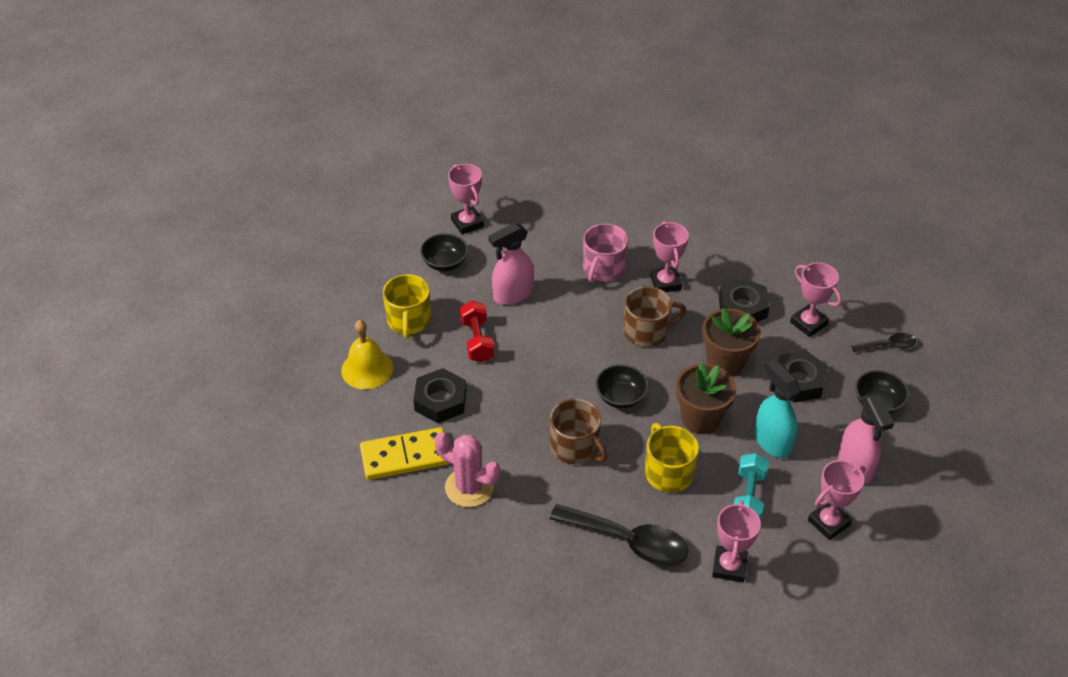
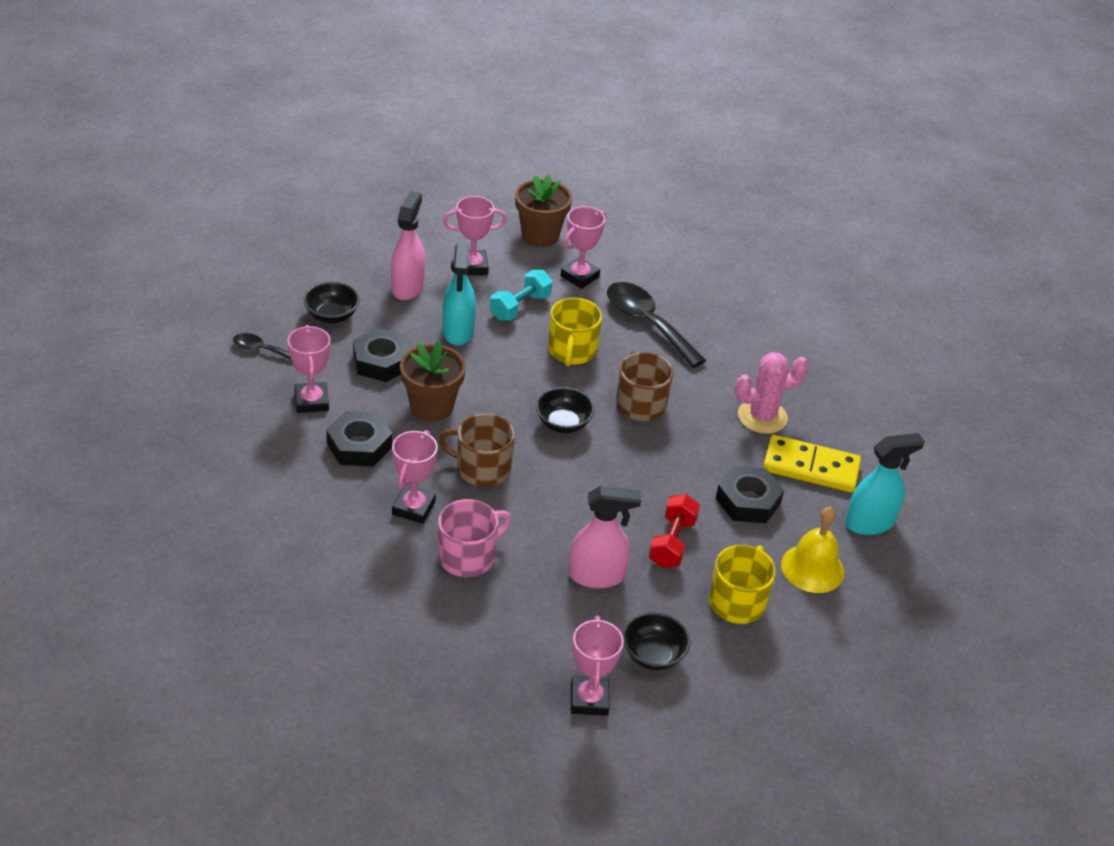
camera: 155 degrees left, 5 degrees down
(337, 428) = (870, 523): none -> turquoise spray bottle
(469, 487) = (762, 417): pink cactus -> pink cactus turned 75 degrees counterclockwise
(700, 418) = (503, 374): brown flower pot -> brown flower pot (540, 235)

